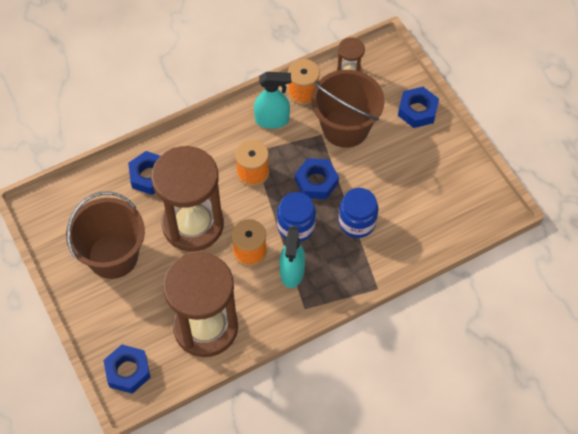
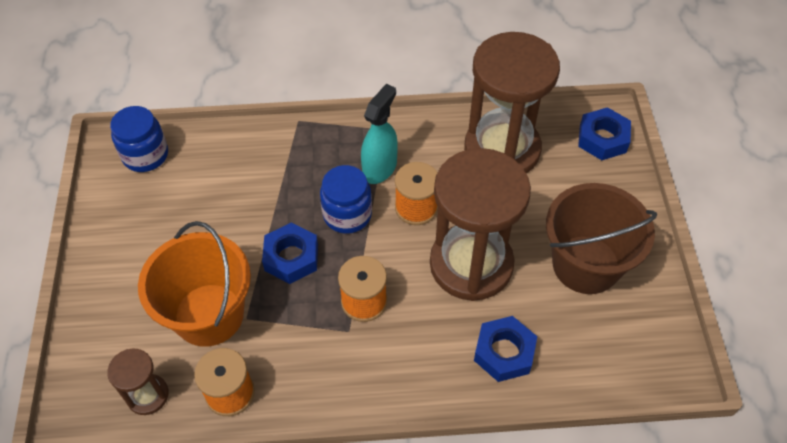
camera: 155 degrees left, 5 degrees down
(272, 120) = (298, 366): turquoise spray bottle -> none
(345, 127) = (209, 314): brown bucket -> orange bucket
(357, 222) = (274, 192): blue jar -> blue jar (145, 155)
(417, 110) = (102, 299): blue nut -> none

